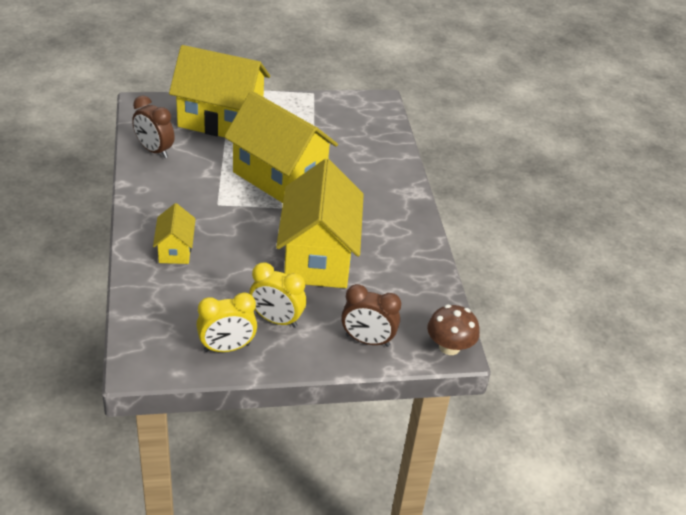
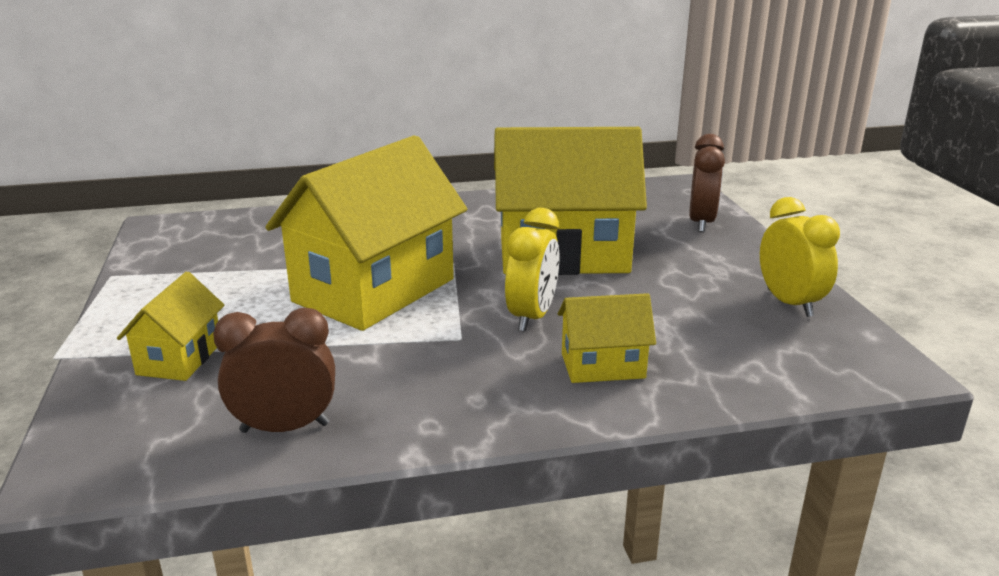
camera: 90 degrees left, 15 degrees down
(154, 150) = (285, 428): brown clock -> brown clock turned 135 degrees counterclockwise
(220, 120) = (180, 358): yellow house -> yellow house, size x0.48
(276, 320) = (708, 274): yellow clock -> yellow clock (532, 317)
(449, 347) = (678, 186): brown mushroom -> none

